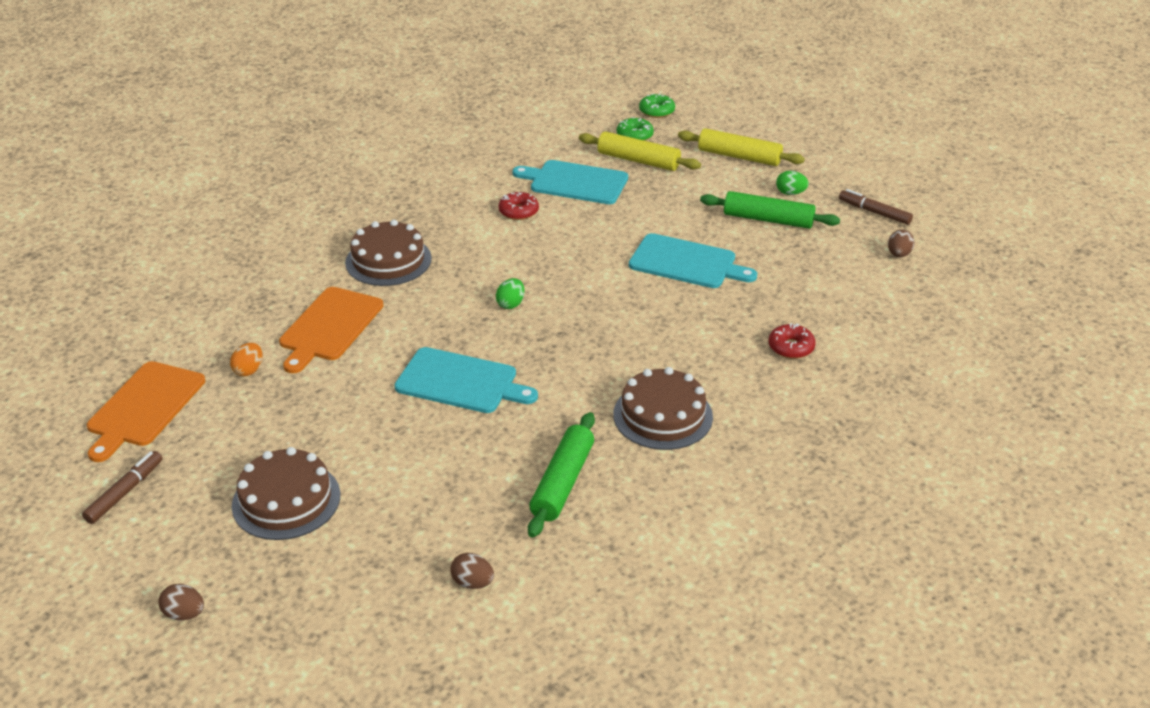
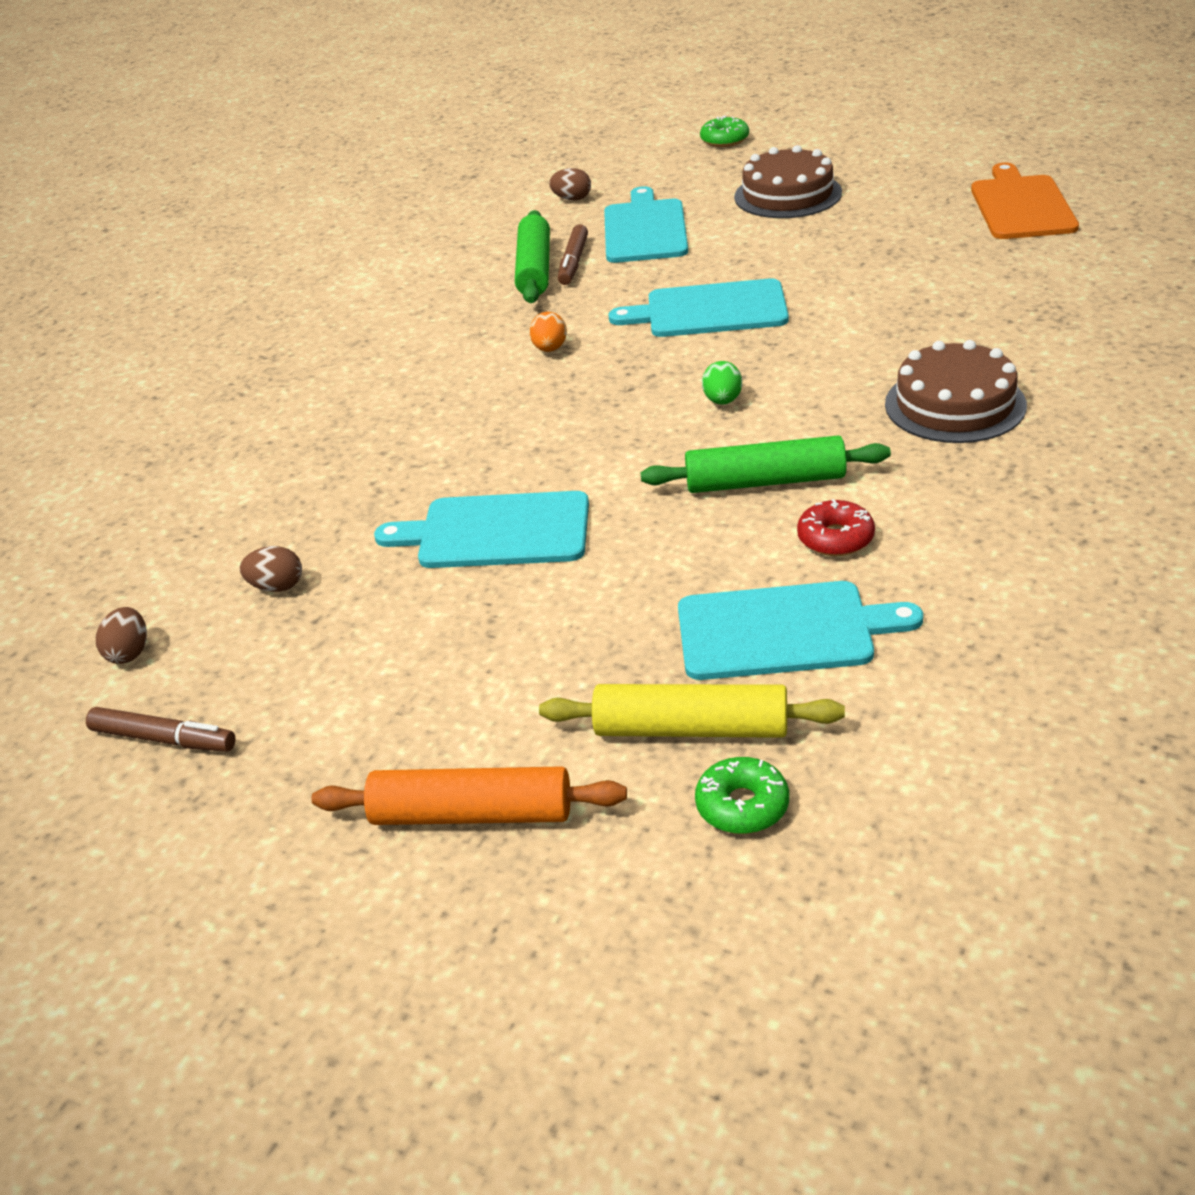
camera: 165 degrees right, 0 degrees up
(124, 492) = (939, 162): brown marker -> brown marker (573, 262)
(184, 614) = (787, 133): brown egg -> brown egg (277, 587)
(249, 370) = (961, 256): orange egg -> orange egg (550, 349)
(330, 327) = (928, 314): orange cutting board -> none
(439, 501) = (644, 229): none -> turquoise cutting board
(656, 111) = (737, 920): green donut -> green donut (724, 140)
(662, 415) = (454, 344): brown cake -> none
(739, 157) = (472, 814): yellow rolling pin -> orange rolling pin
(768, 219) = (375, 658): green rolling pin -> green rolling pin (765, 482)
(790, 193) = (339, 738): green egg -> none
(791, 347) = (309, 455): red donut -> none

